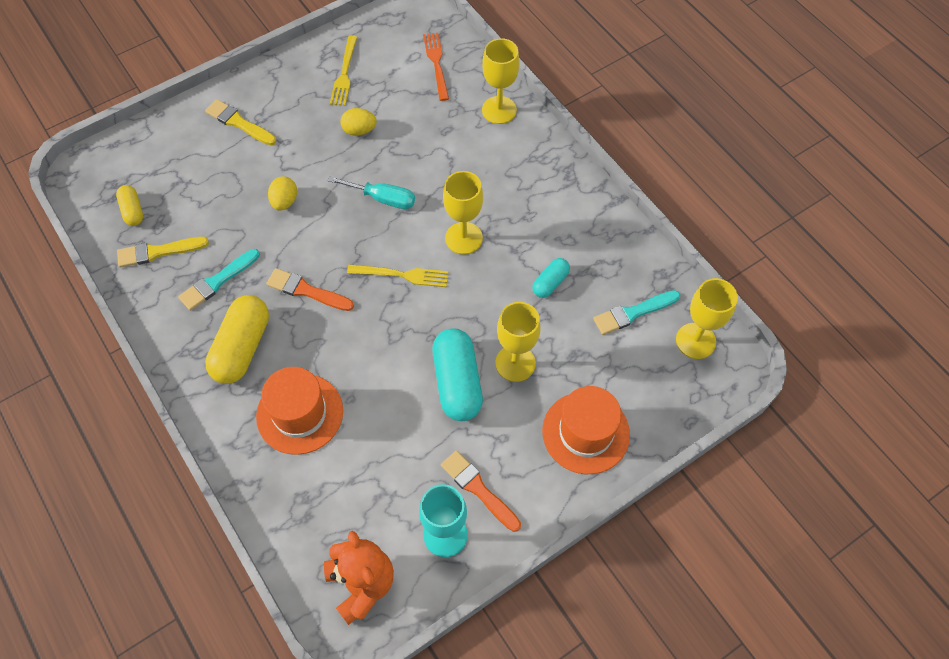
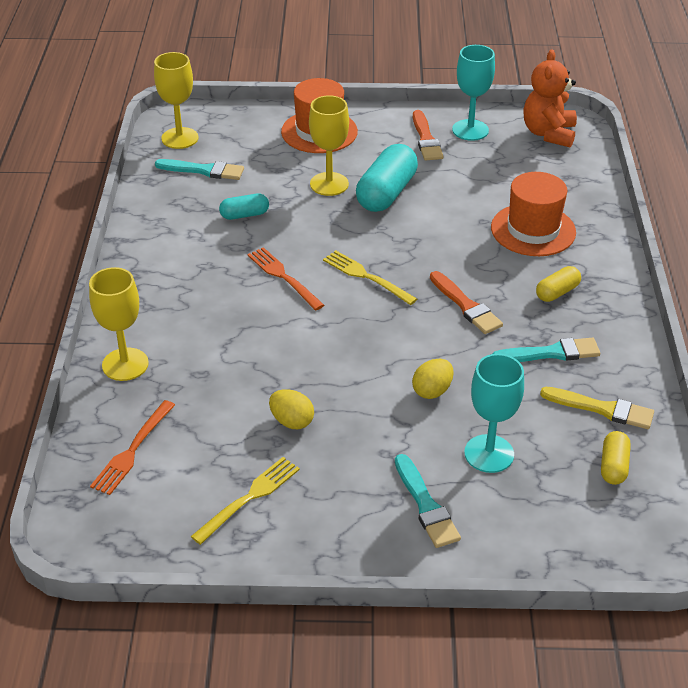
camera: 145 degrees left, 20 degrees down
(219, 176) = (489, 454): none -> turquoise goblet
(239, 123) = (426, 505): yellow brush -> turquoise brush
(242, 347) = (557, 292): yellow capsule -> yellow capsule, size x0.53
(383, 199) = (327, 344): turquoise screwdriver -> none
(463, 238) = (283, 277): yellow goblet -> orange fork

